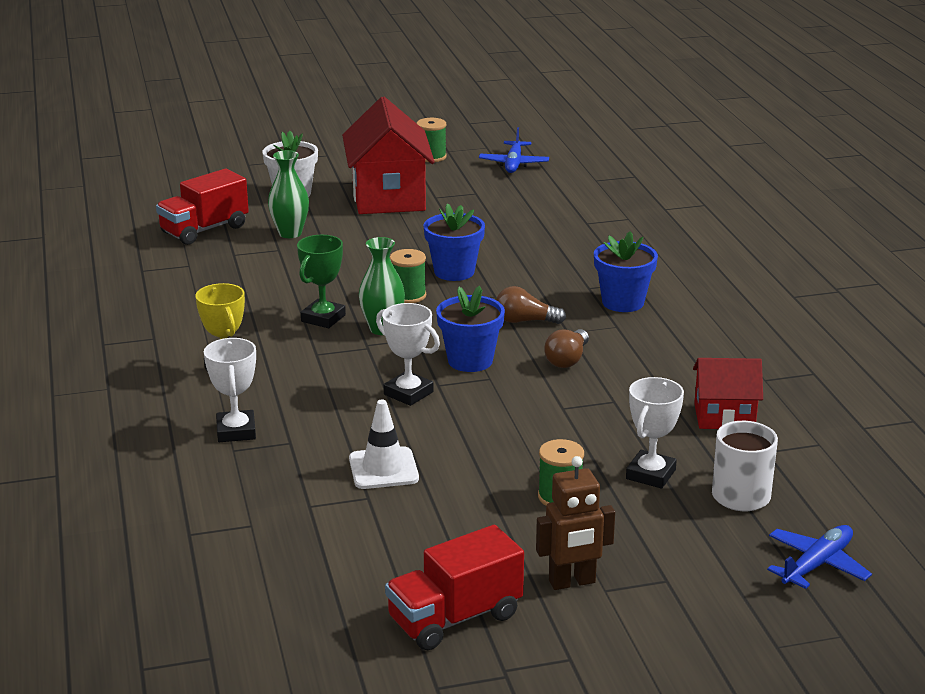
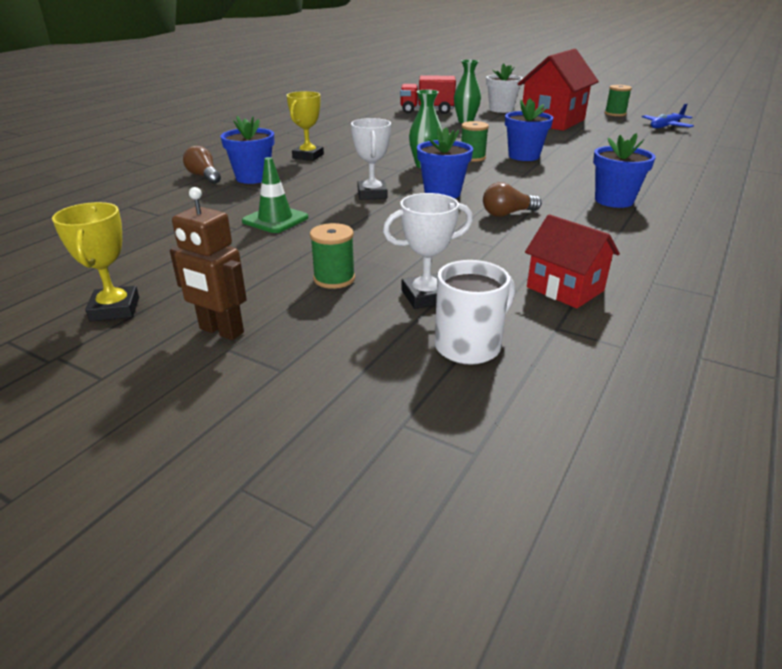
camera: 45 degrees right, 5 degrees up
(236, 431) = (253, 178): white trophy -> blue flower pot
(323, 318) = (404, 152): green trophy -> none
(383, 469) = (275, 219): white traffic cone -> green traffic cone
(455, 618) = (115, 309): red truck -> yellow trophy
(525, 321) = (520, 188): brown light bulb -> brown light bulb (204, 176)
(816, 565) = (426, 441): blue plane -> none

